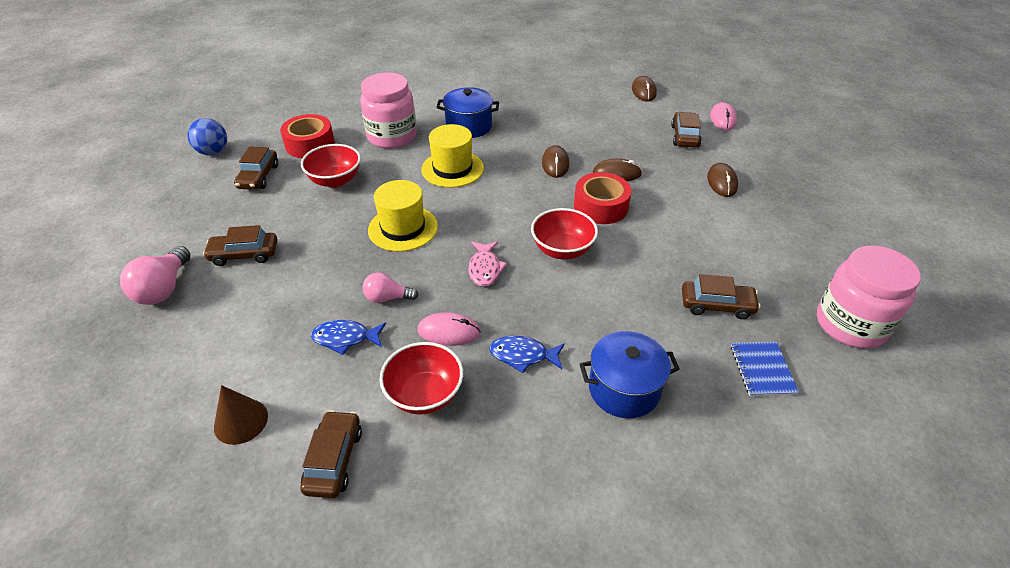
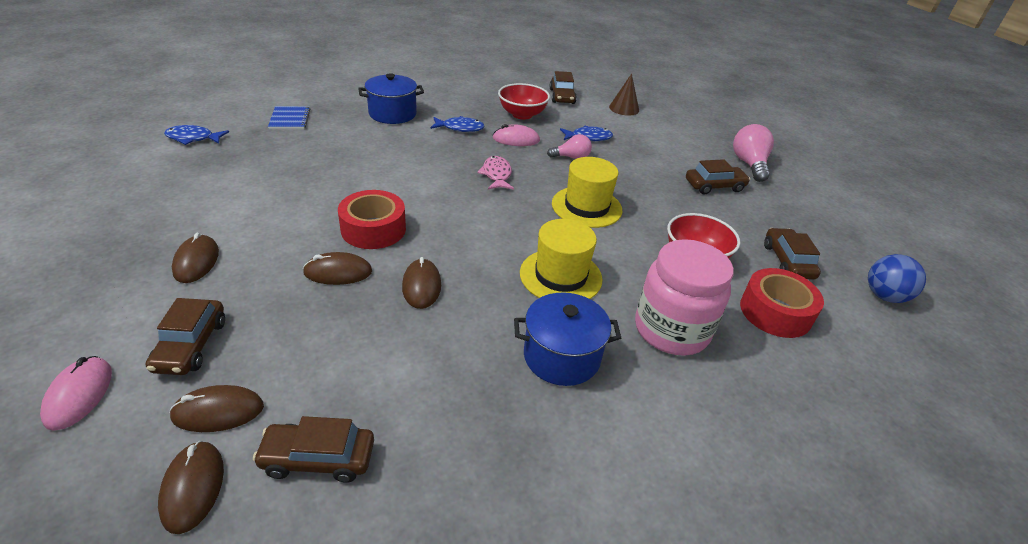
camera: 170 degrees right, 5 degrees down
(562, 250) = (424, 188): red bowl -> none
(649, 111) = (218, 411): none -> brown mouse
(716, 305) = (297, 150): brown car -> brown car (318, 458)
(850, 324) = (193, 138): pink jar -> blue fish

